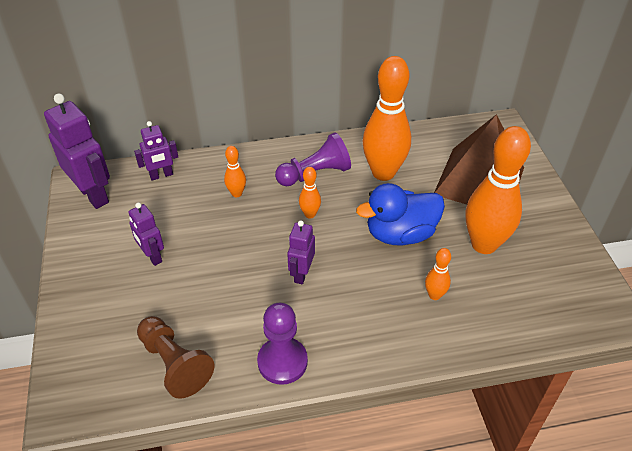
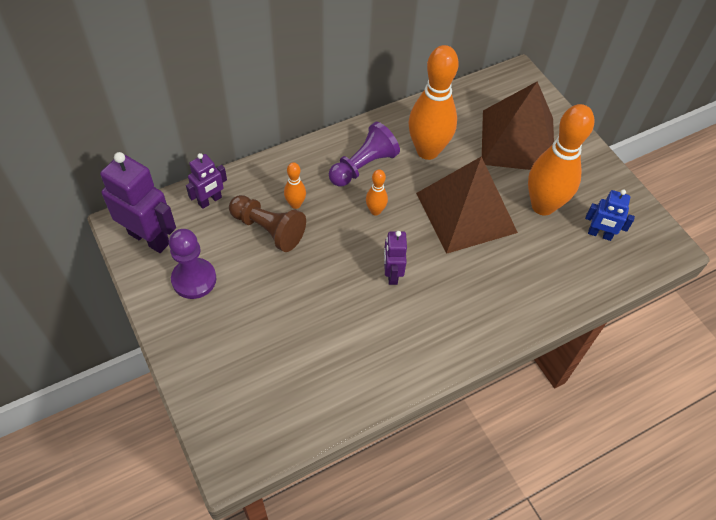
camera: 20 degrees left, 10 degrees up
(152, 256) = (242, 290): purple robot -> none
(174, 363) = (312, 391): brown pawn -> brown pawn (268, 229)
(282, 362) = (409, 363): purple pawn -> purple pawn (194, 279)
(400, 234) = (466, 212): blue duck -> brown pyramid
(434, 295) = (517, 266): orange bowling pin -> none
(537, 284) = (599, 234): none -> blue robot

